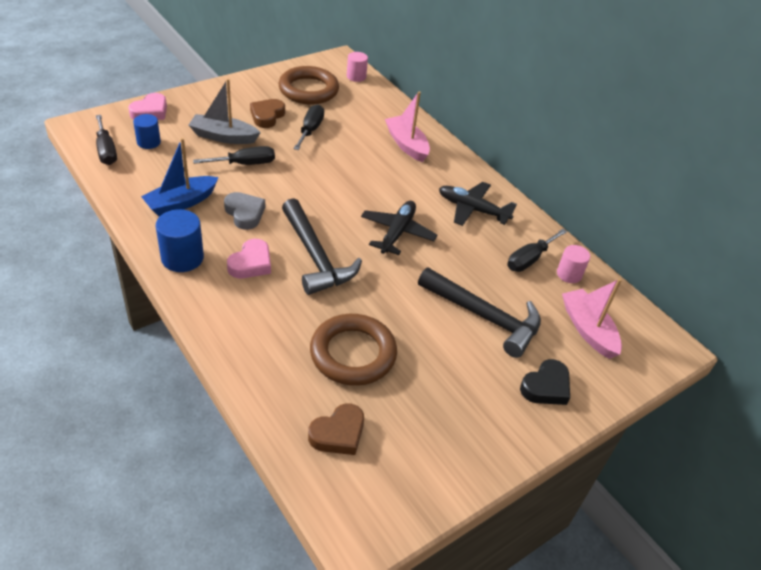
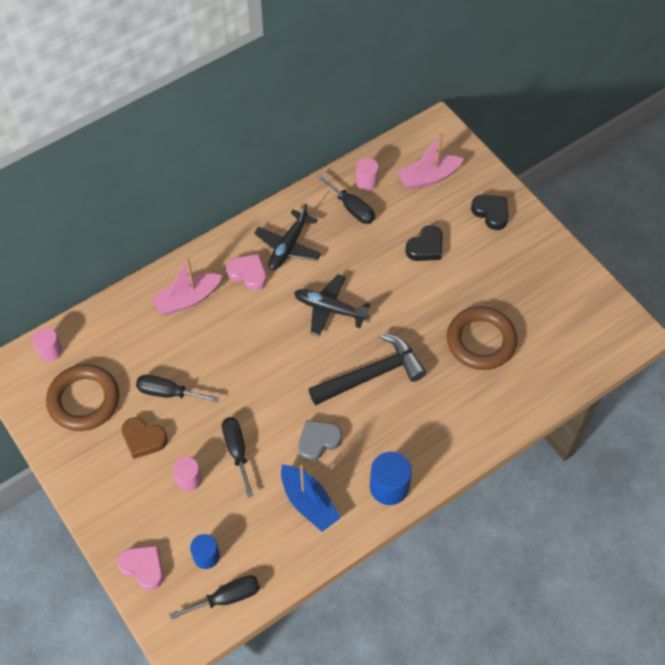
camera: 85 degrees left, 15 degrees up
(223, 137) = (188, 479): grey boat -> pink cylinder
(251, 263) = (388, 427): pink heart -> pink heart (248, 274)
(338, 433) = (558, 348): brown heart -> none
(484, 316) = (425, 247): black hammer -> black heart

